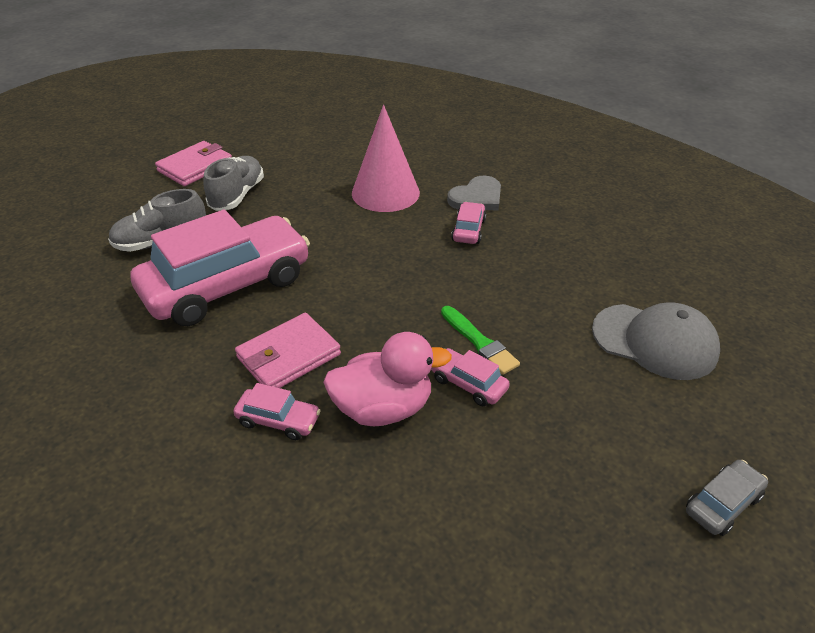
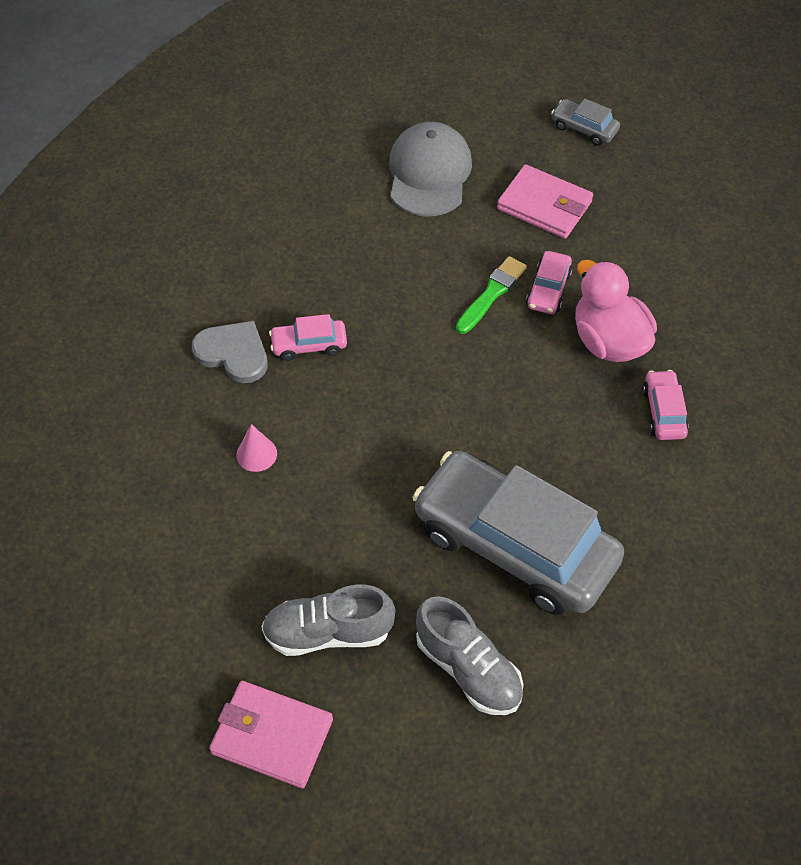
camera: 110 degrees left, 15 degrees up
(227, 285) = (514, 545): pink car -> grey car
(288, 356) = (587, 437): pink wallet -> pink wallet (544, 206)
(385, 193) = (256, 454): pink cone -> pink cone, size x0.43

